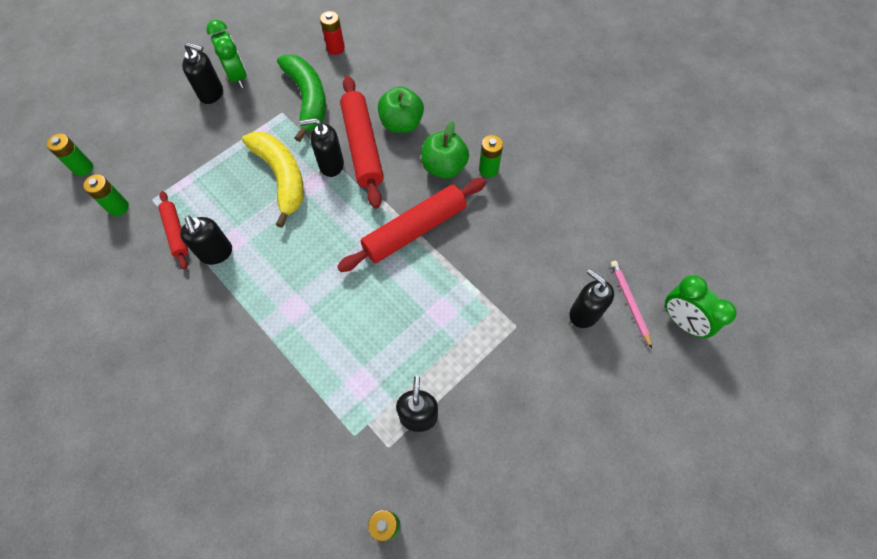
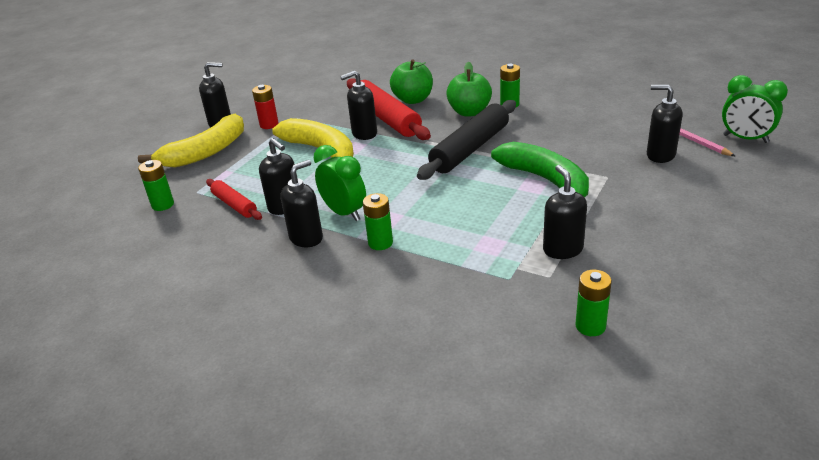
camera: 15 degrees left, 30 degrees down
(83, 168) = (110, 191): green battery -> green battery (380, 243)
(181, 139) = (205, 152): none -> yellow banana
(216, 307) = (306, 238): none -> black soap dispenser
(238, 76) = (240, 109): green clock -> green clock (344, 213)
(308, 99) = (316, 106): green banana -> green banana (546, 180)
(335, 48) = (323, 77): red battery -> red battery (269, 125)
(415, 230) = (470, 149): red rolling pin -> black rolling pin

